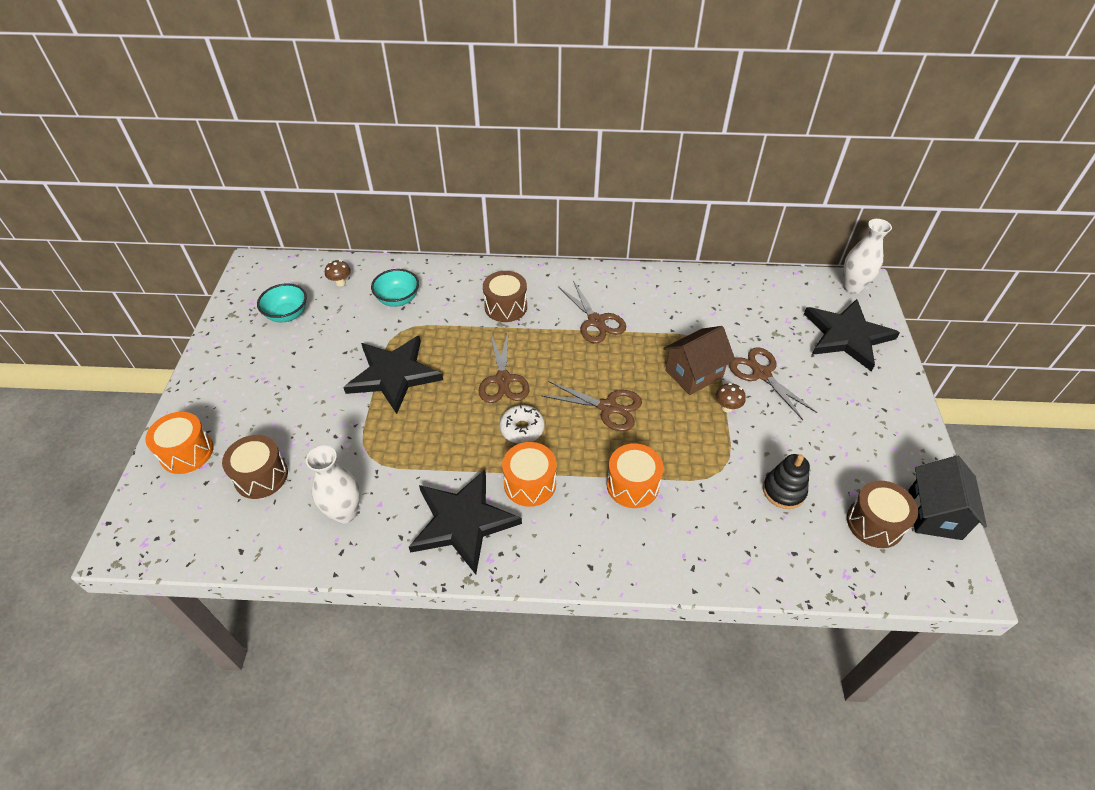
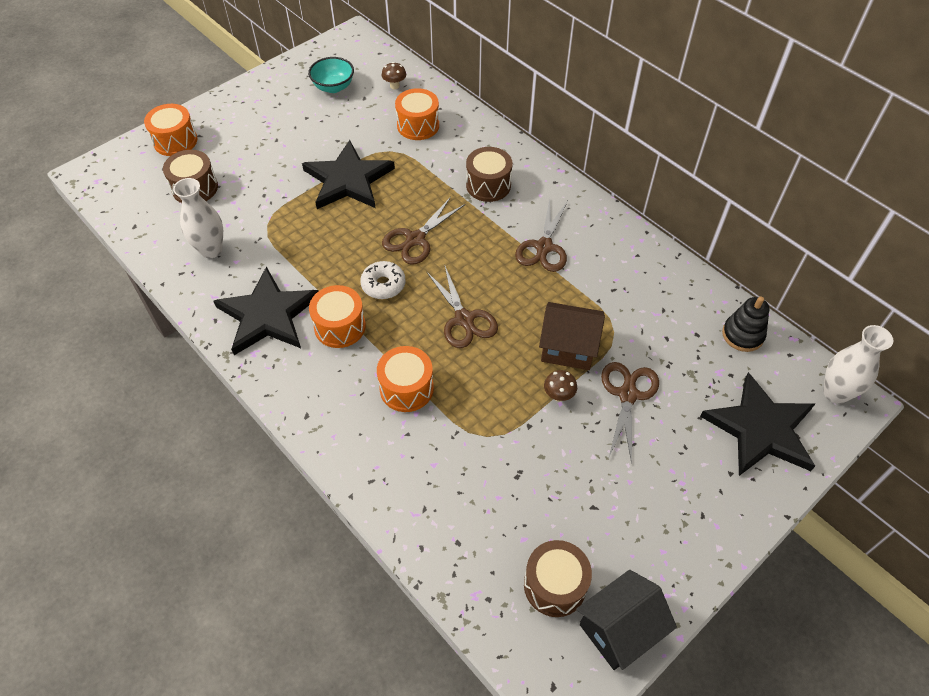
camera: 45 degrees right, 5 degrees up
(398, 299) = (418, 125): turquoise bowl -> orange drum
(783, 491) = (514, 494): black stacking toy -> black stacking toy (742, 335)

